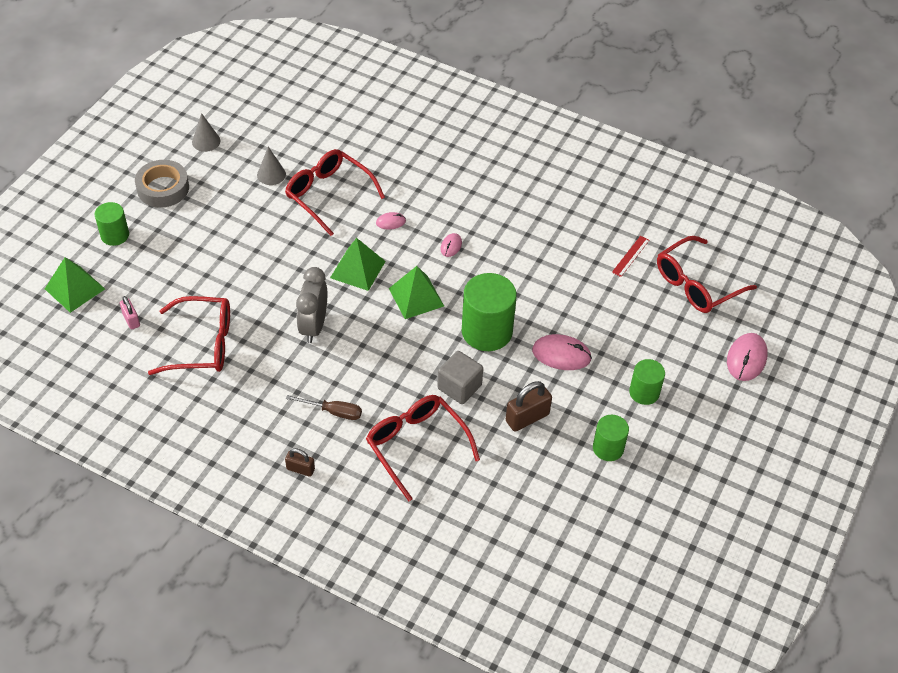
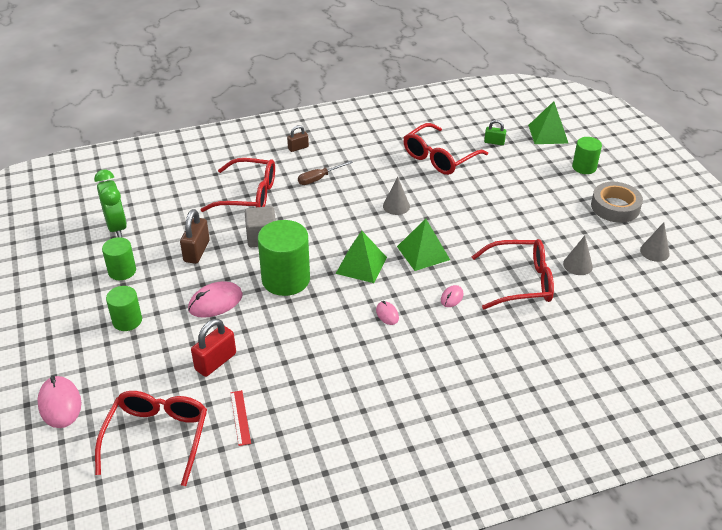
camera: 135 degrees right, 10 degrees down
(131, 320) = (494, 142): pink padlock -> green padlock
(314, 326) = (396, 206): grey clock -> grey cone
(571, 507) = (117, 227): none -> green clock
(609, 306) = (215, 362): none -> red padlock

